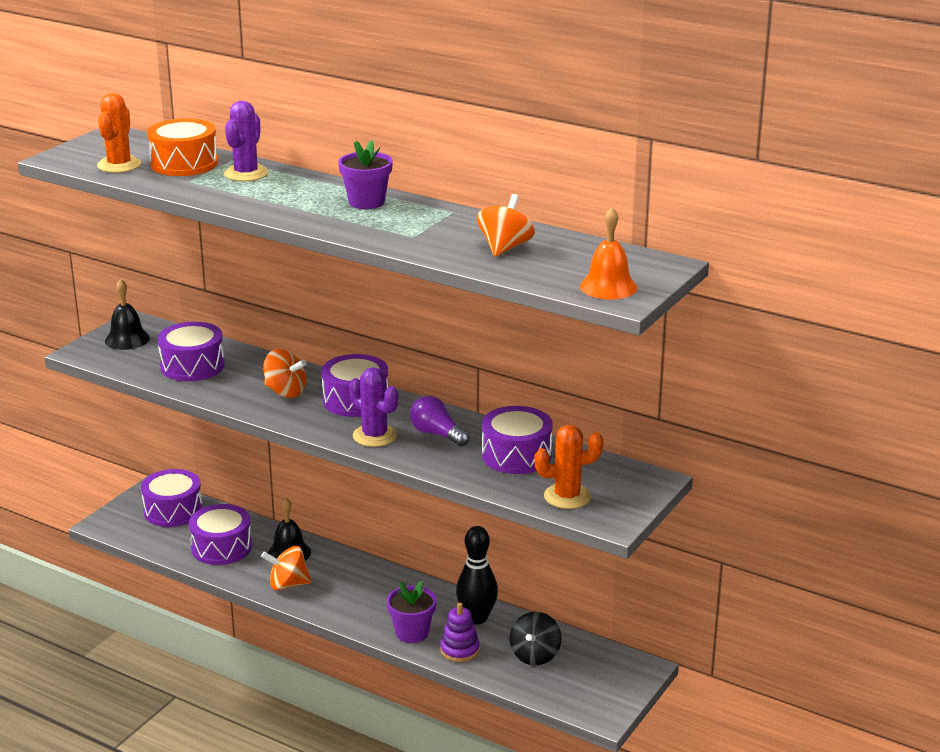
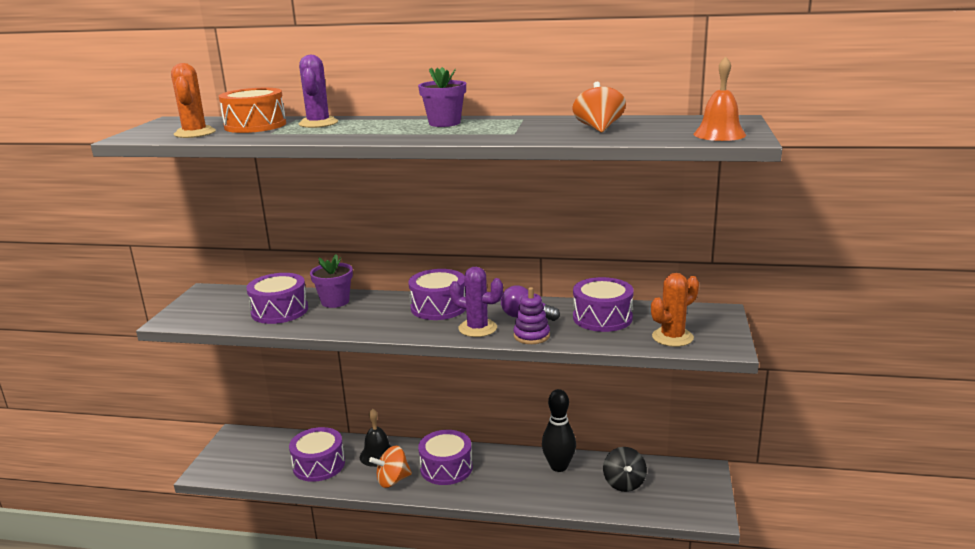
camera: 20 degrees left, 5 degrees down
(127, 339) = (207, 303): black bell -> none
(173, 510) = (261, 446): purple drum -> purple drum (446, 468)
(285, 392) = (375, 313): orange spinning top -> none
(412, 633) = (518, 492): purple flower pot -> purple flower pot (335, 301)
(460, 650) = (565, 495): purple stacking toy -> purple stacking toy (531, 336)

